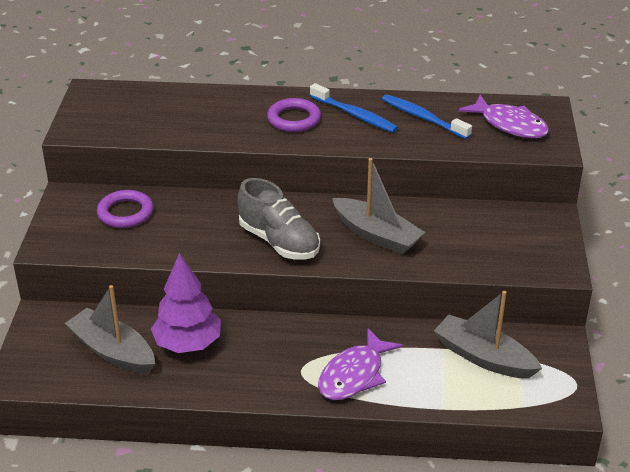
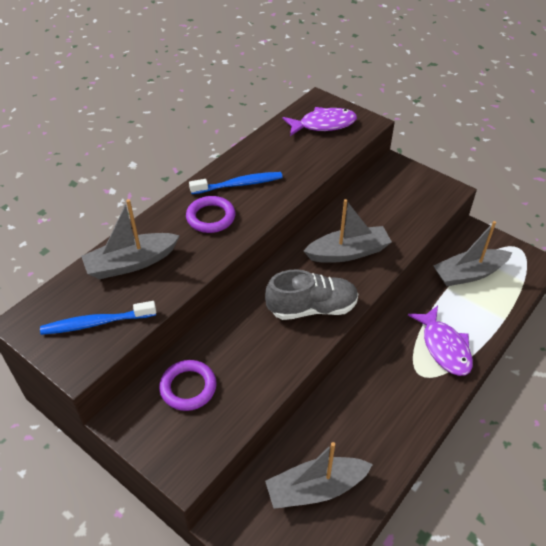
camera: 55 degrees left, 10 degrees up
(188, 344) = (343, 430): purple tree -> none
(196, 106) = (131, 263): none -> grey boat
(423, 118) = (277, 155): blue toothbrush -> blue toothbrush (96, 323)

